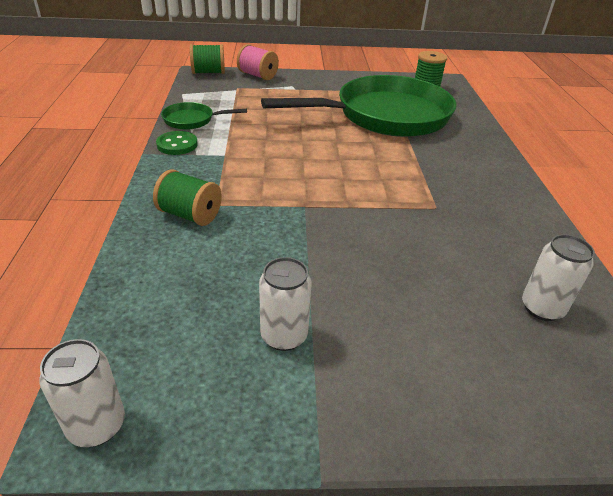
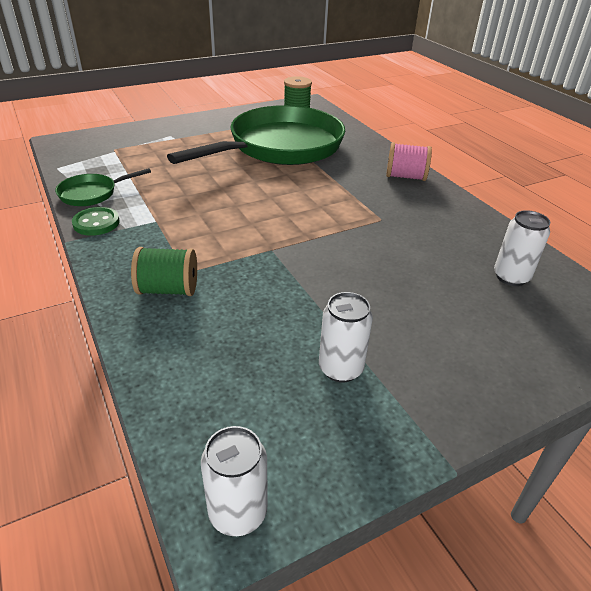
camera: 25 degrees left, 0 degrees up
(208, 72) = (69, 139): green spool -> none
(258, 75) = (126, 132): pink spool -> pink spool (405, 177)

